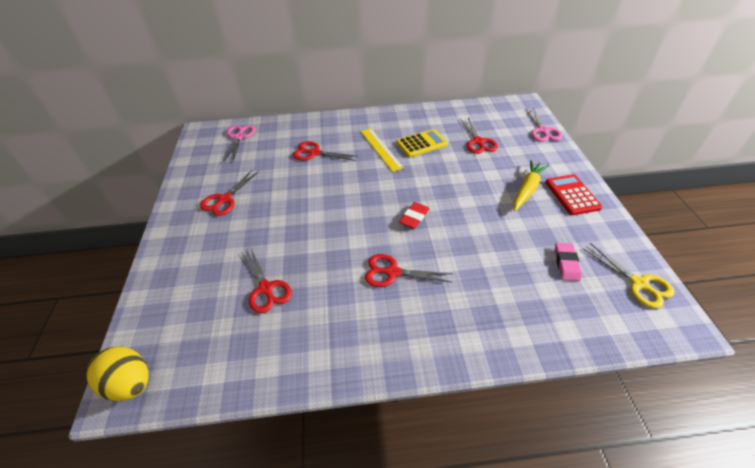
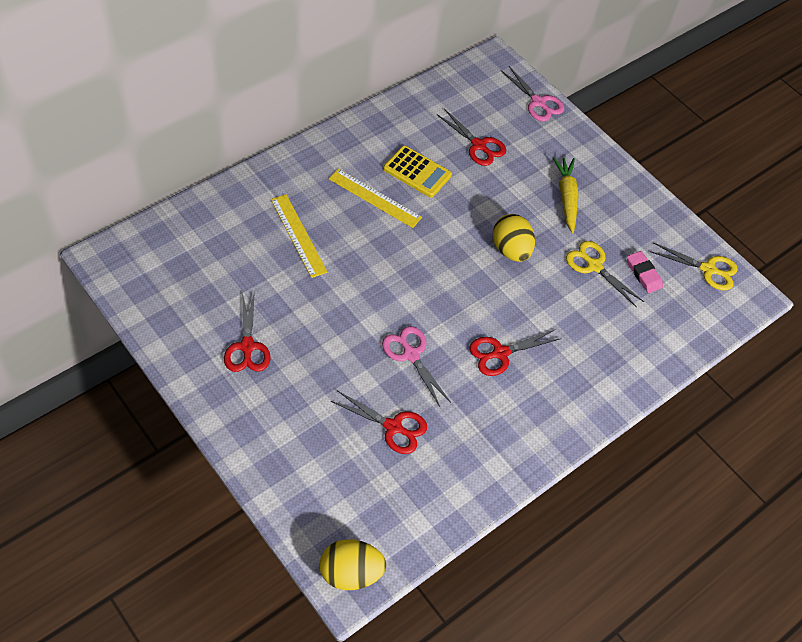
camera: 40 degrees left, 10 degrees up
(239, 137) = (173, 247): pink scissors -> pink scissors (411, 354)
(314, 153) = (298, 235): red scissors -> yellow ruler
(414, 217) = (477, 280): red eraser -> none
(421, 144) = (417, 172): yellow calculator -> yellow calculator turned 90 degrees clockwise
(456, 207) = (511, 250): none -> yellow egg
(521, 241) = (594, 266): none -> yellow scissors
(572, 195) = (611, 188): red calculator -> none

